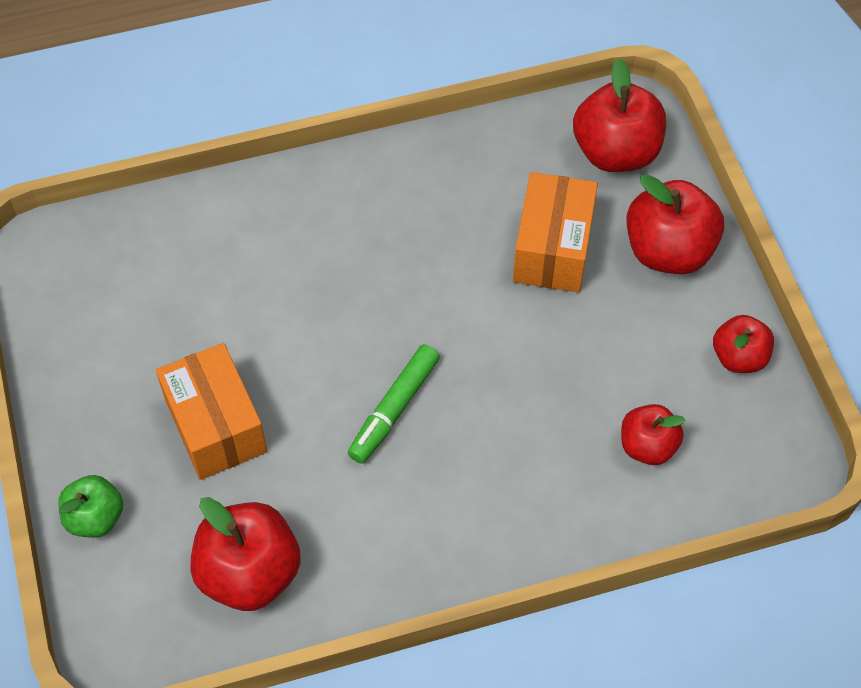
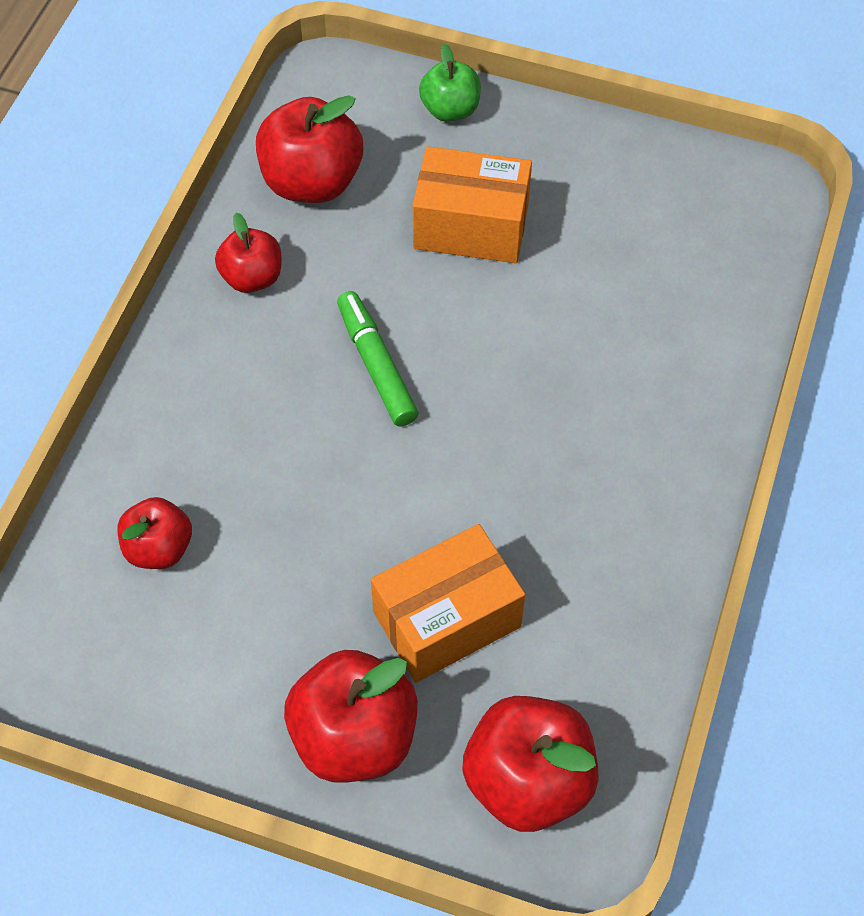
camera: 125 degrees right, 0 degrees up
(552, 249) = (447, 619): orange box -> orange box turned 75 degrees counterclockwise
(739, 357) = (175, 708): red apple -> red apple (252, 277)

